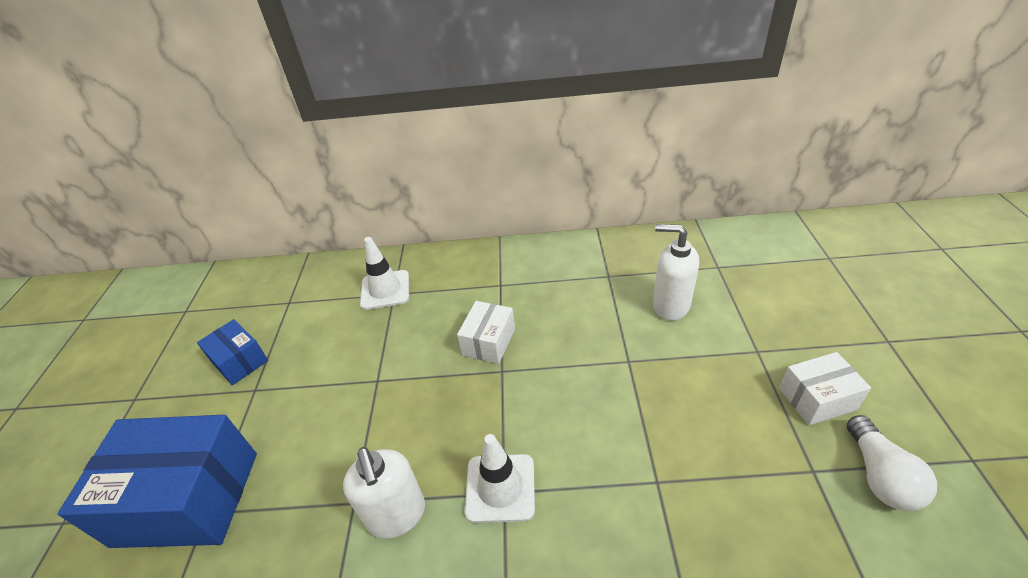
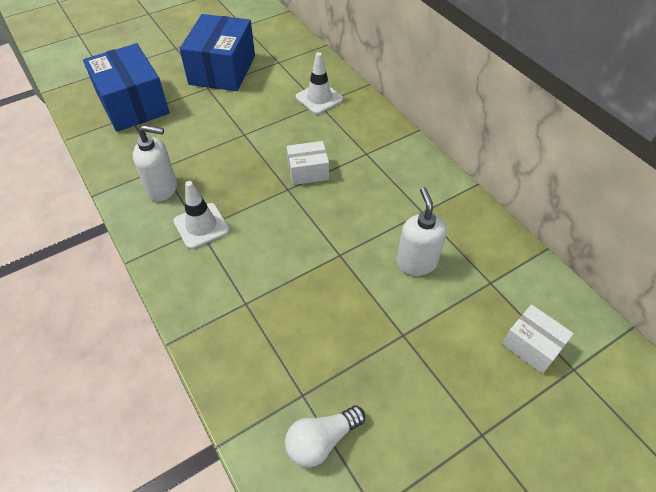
camera: 55 degrees right, 10 degrees up
(240, 361) = (222, 70): blue box -> blue box, size x1.95
(397, 515) = (163, 189): white soap dispenser -> white soap dispenser turned 120 degrees counterclockwise
(817, 399) = (375, 386): white box -> white box (532, 345)

